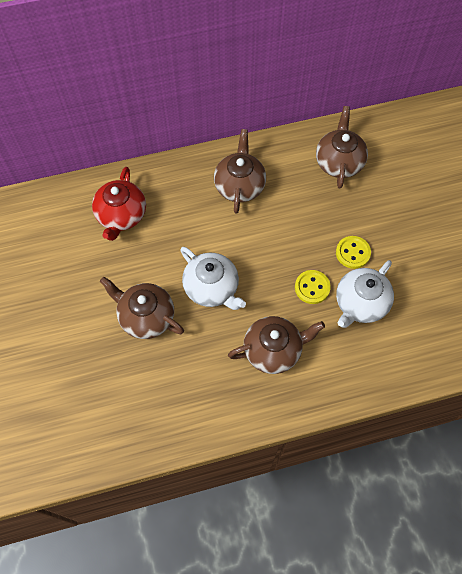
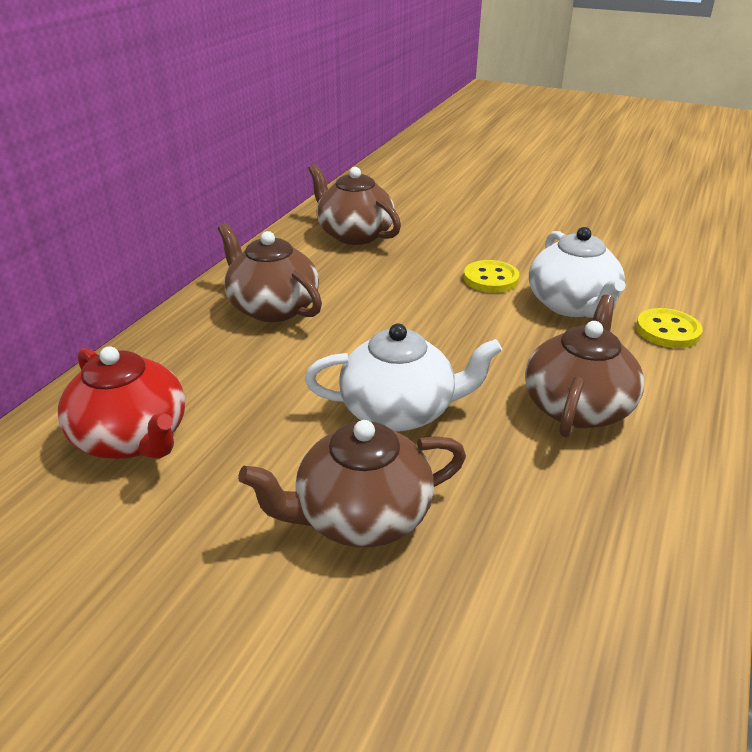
camera: 50 degrees left, 30 degrees down
(312, 287) = (506, 327): yellow button -> yellow button (667, 331)

